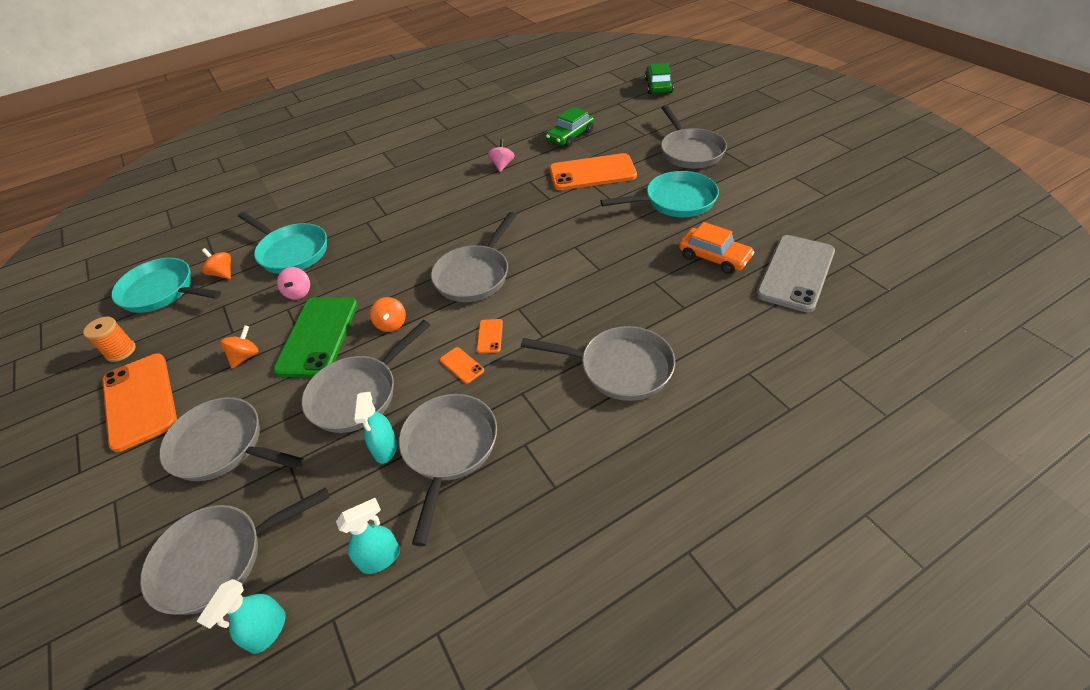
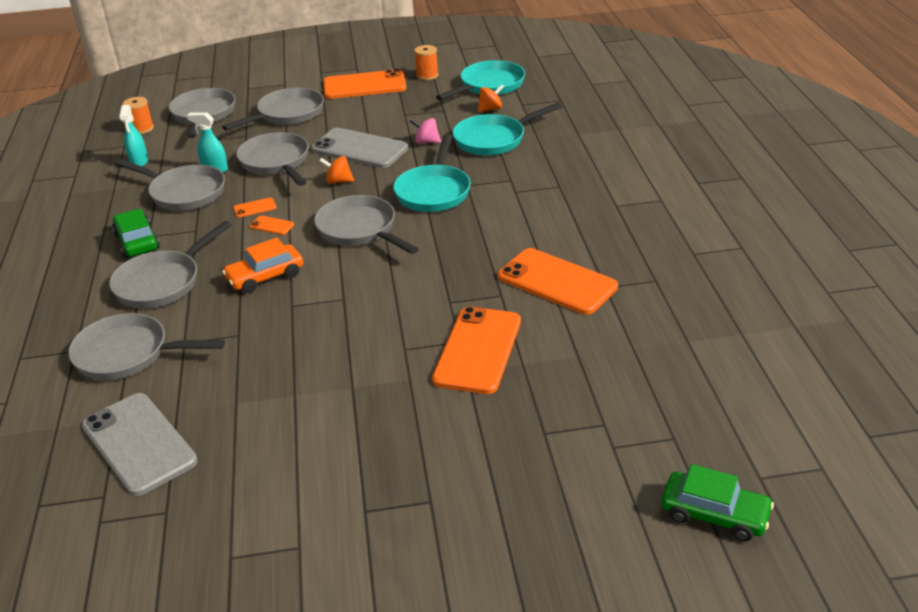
camera: 110 degrees right, 10 degrees down
(245, 356) = (368, 120): orange spinning top -> none
(267, 631) = (142, 129): turquoise spray bottle -> orange spool
(318, 336) = (360, 149): green phone -> grey phone
(502, 165) = (557, 282): pink spinning top -> orange phone
(570, 136) = (593, 356): green car -> green car (137, 241)
(675, 201) = (352, 401): turquoise pan -> turquoise pan (433, 191)
(690, 151) = (457, 463): grey pan -> grey pan (128, 354)
(714, 257) = (226, 391): orange car -> orange car (265, 276)

